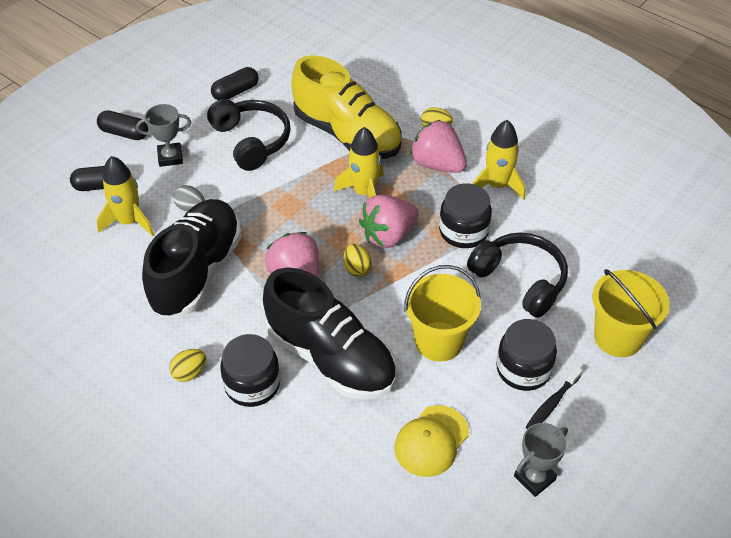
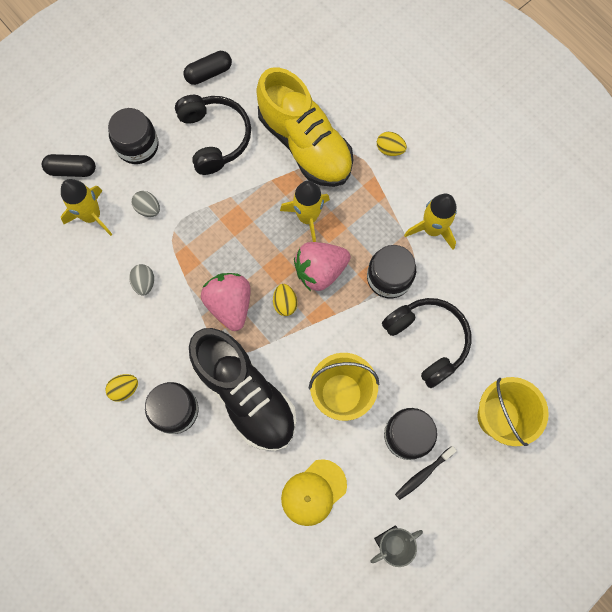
camera: 10 degrees right, 25 degrees up
(124, 133) = (99, 109): black capsule -> none
(170, 157) = (137, 145): grey trophy -> black jar
(197, 272) = (144, 283): black shoe -> grey egg
(437, 164) = (382, 194): pink strawberry -> none

